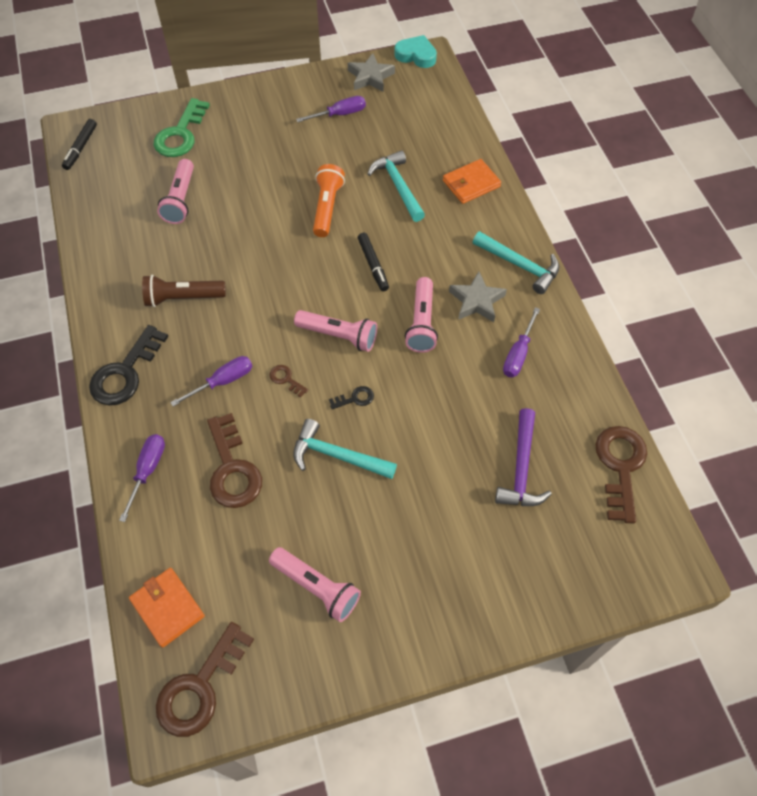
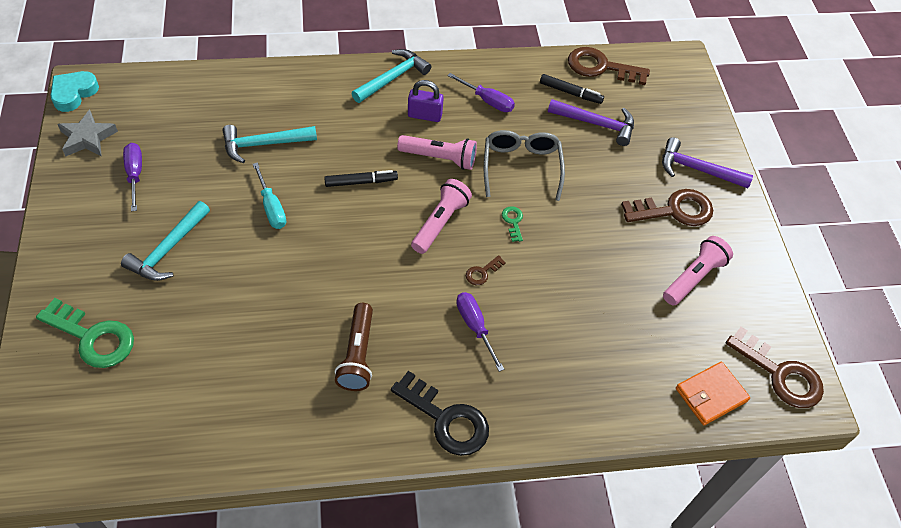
camera: 85 degrees left, 5 degrees down
(81, 148) = (64, 460): black marker -> black marker (570, 93)
(147, 471) = (569, 404): purple screwdriver -> none
(180, 200) = (207, 346): pink flashlight -> none
(232, 469) = (575, 328): brown key -> brown key (674, 210)
(327, 207) = (271, 207): orange flashlight -> turquoise screwdriver
(337, 456) = (571, 244): turquoise hammer -> turquoise hammer (168, 249)
(355, 398) = (513, 221): black key -> green key
(431, 398) = (521, 167): none -> grey glasses
(471, 183) = (282, 89): orange wallet -> none
(476, 301) = (424, 115): grey star -> purple padlock
(483, 589) = (697, 169): none -> purple hammer

